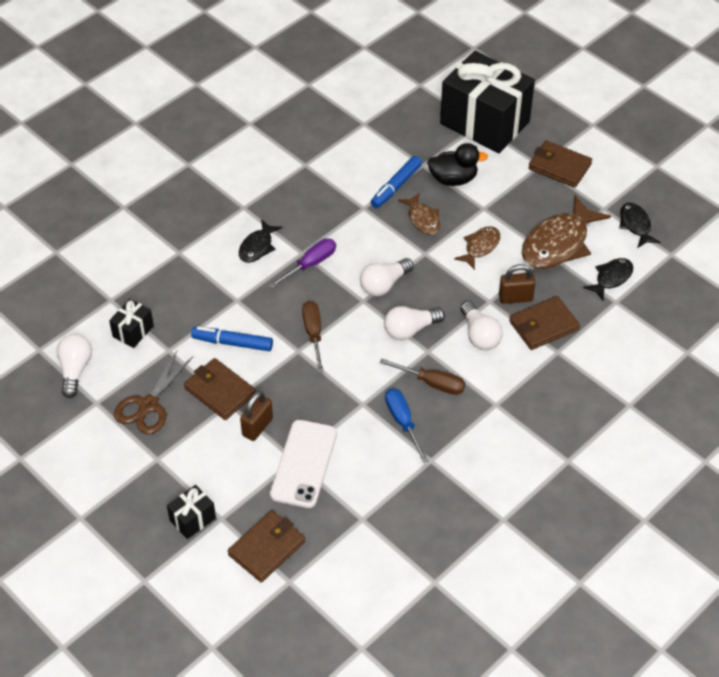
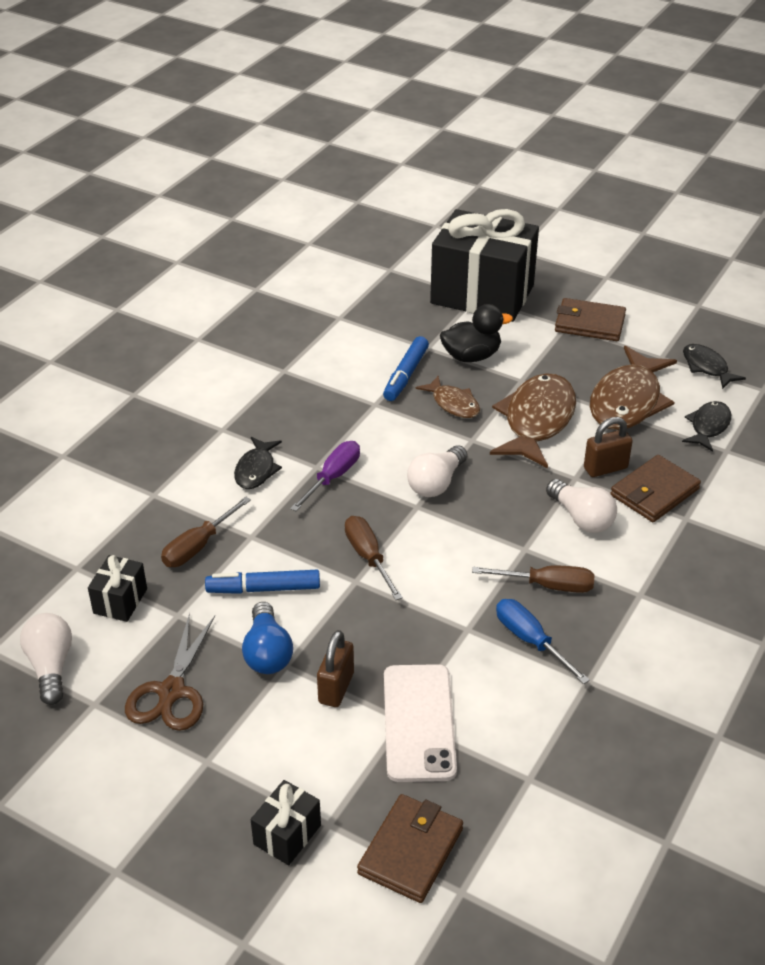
camera: 15 degrees left, 10 degrees down
(198, 300) = (198, 546): none -> brown screwdriver
(220, 391) = (267, 652): brown wallet -> blue light bulb
(410, 330) = (491, 528): white light bulb -> none
(480, 247) = (536, 421): brown fish -> brown fish, size x1.85

